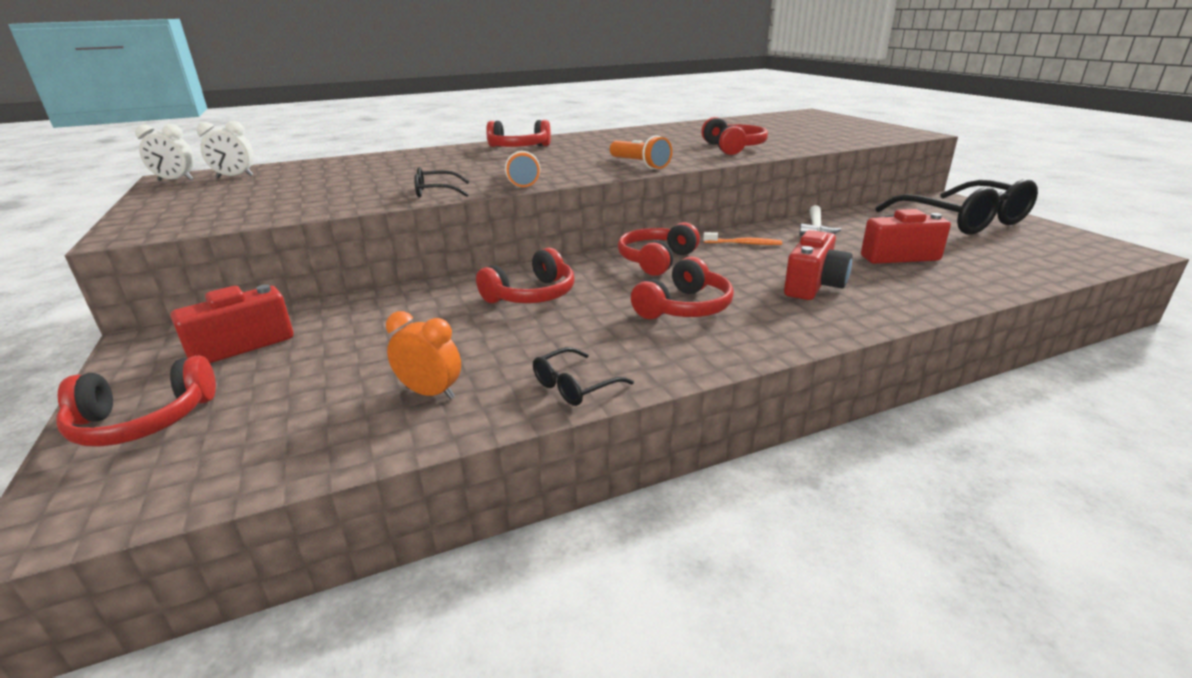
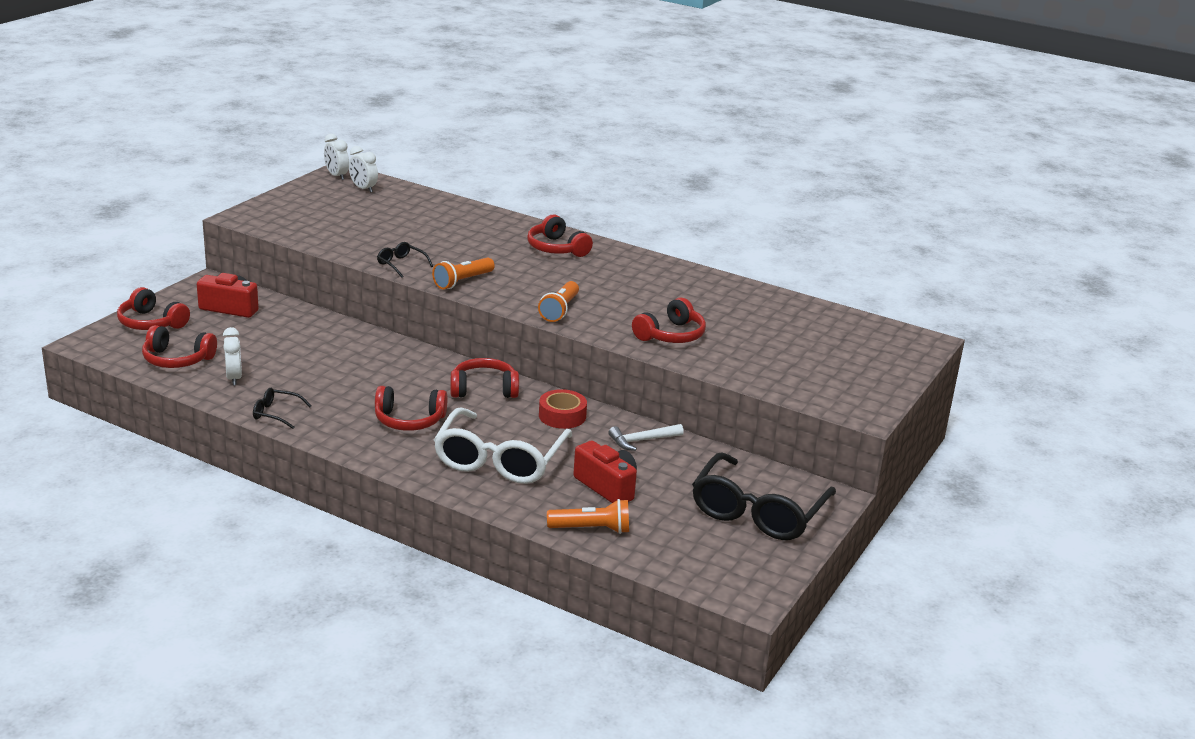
camera: 50 degrees right, 0 degrees up
(430, 393) = (234, 378): orange clock -> white clock
(532, 295) = (374, 364): red headphones -> red headphones (177, 359)
(744, 243) = (562, 416): orange toothbrush -> red tape
(813, 285) = (499, 460): red camera -> white glasses
(983, 279) = (592, 529): none -> orange flashlight

